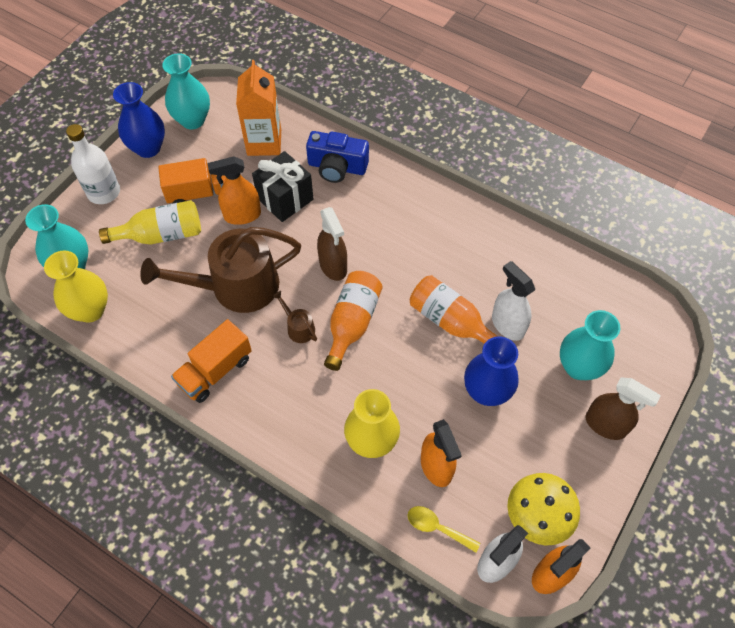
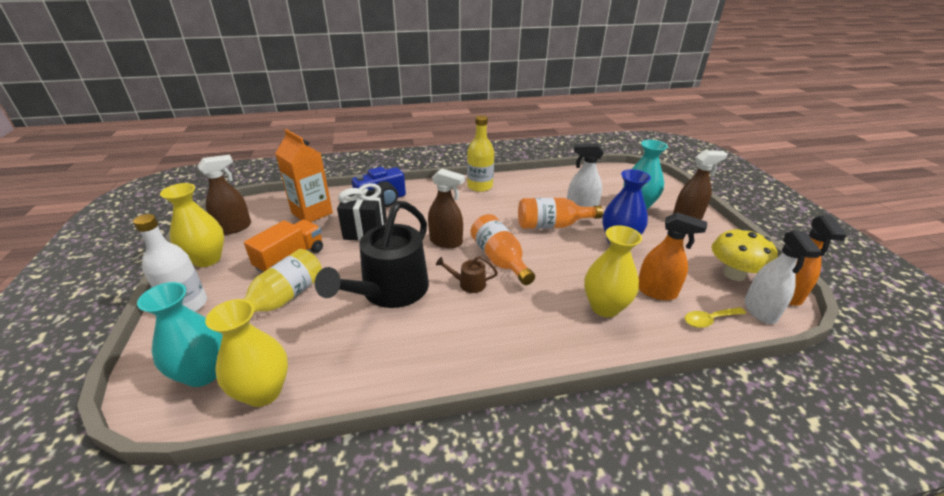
camera: 45 degrees left, 25 degrees down
(148, 148) = (207, 259): blue vase -> yellow vase
(192, 120) = (234, 228): turquoise vase -> brown spray bottle
(215, 371) = (442, 349): orange truck -> none
(236, 286) = (390, 291): brown watering can -> black watering can
(242, 215) = (342, 253): orange spray bottle -> none
(450, 213) = (480, 186): none -> yellow bottle

